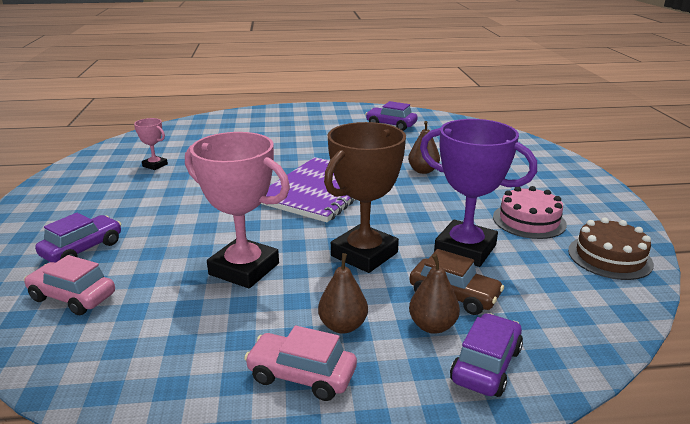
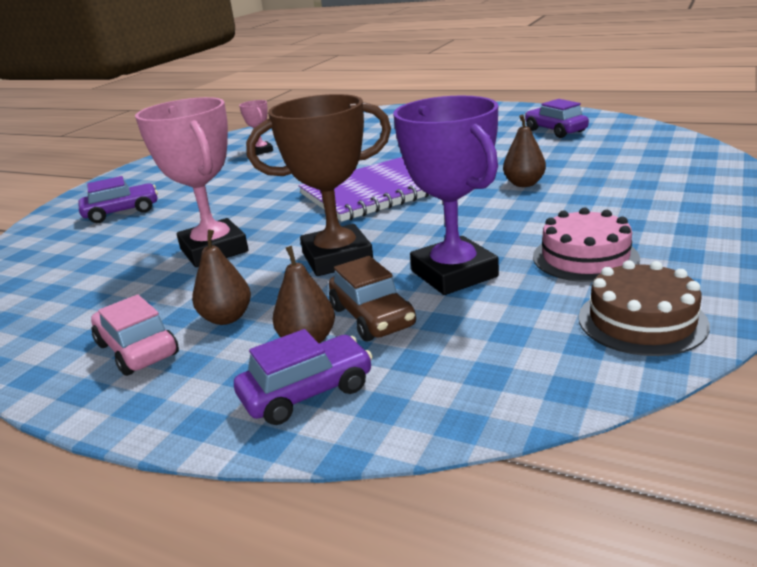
camera: 35 degrees right, 0 degrees up
(73, 297) = (70, 247): pink car -> none

